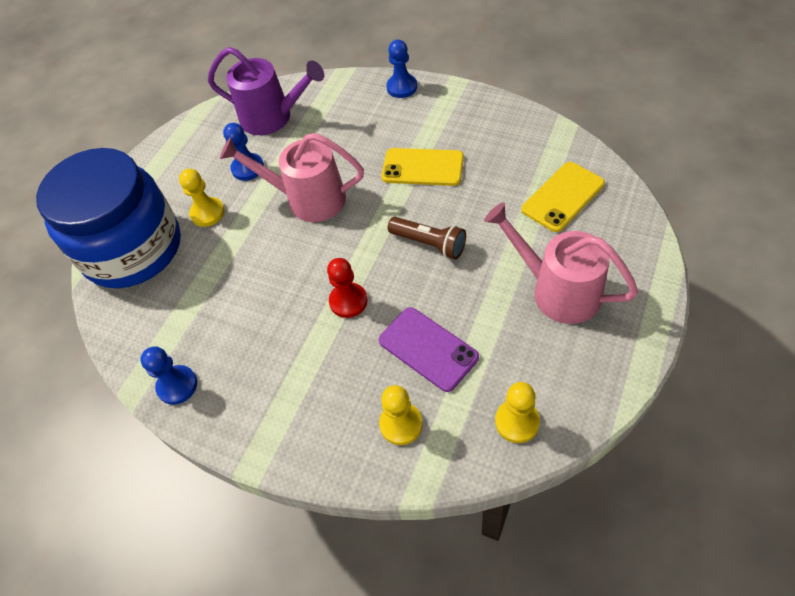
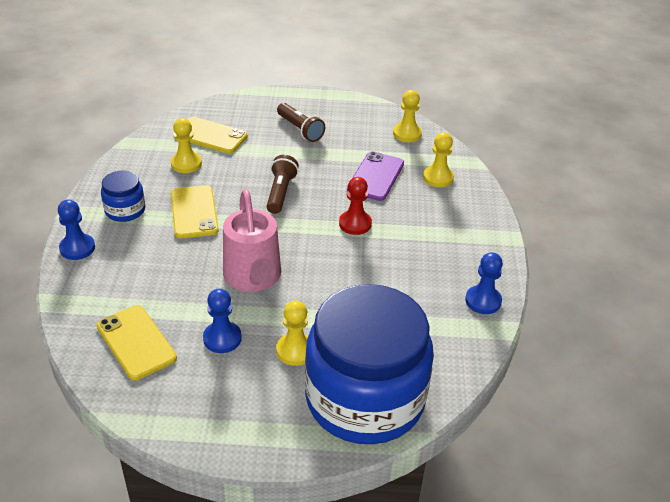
camera: 120 degrees left, 15 degrees down
(273, 117) = (136, 342): purple watering can -> yellow phone
(444, 118) = (125, 210): none -> blue jar
(510, 169) = (186, 164): none -> yellow pawn
(557, 290) = (300, 130): pink watering can -> brown flashlight

